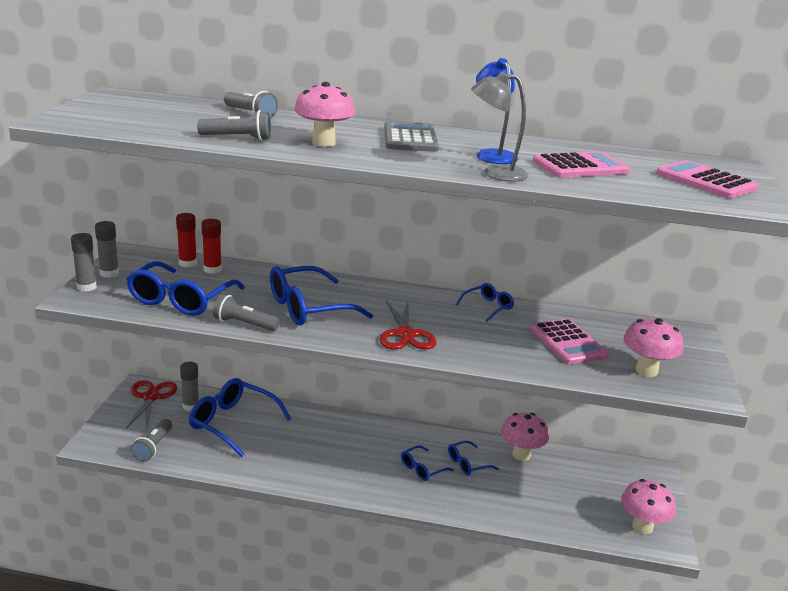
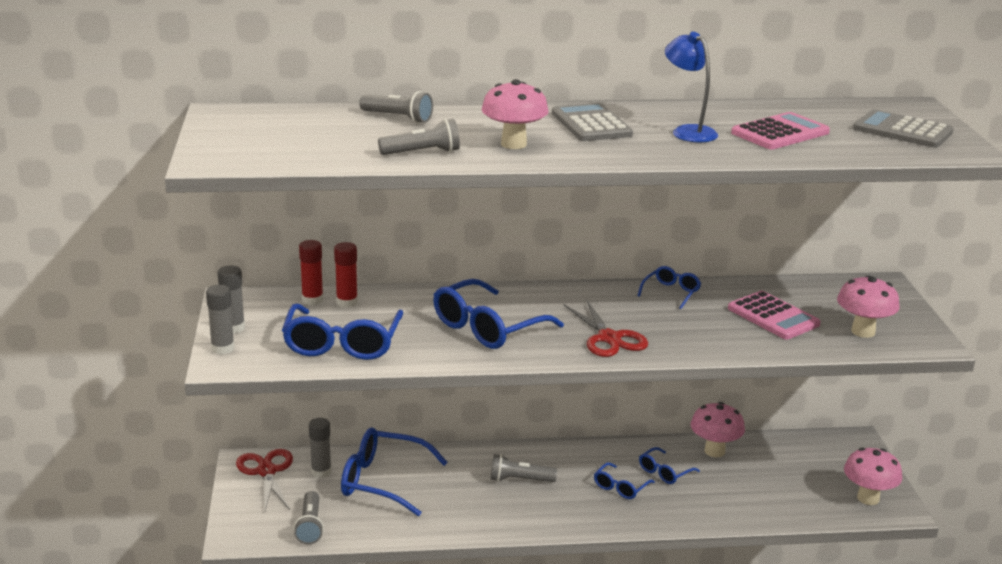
camera: 15 degrees left, 0 degrees up
(244, 324) = (434, 358): grey flashlight -> grey flashlight (519, 480)
(495, 173) = (710, 154): grey lamp -> none
(706, 181) = (902, 131): pink calculator -> grey calculator

